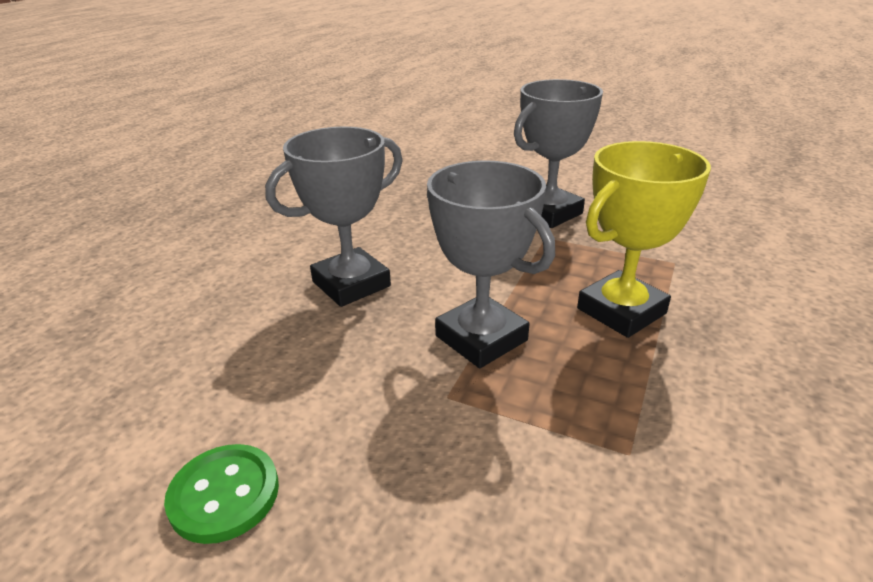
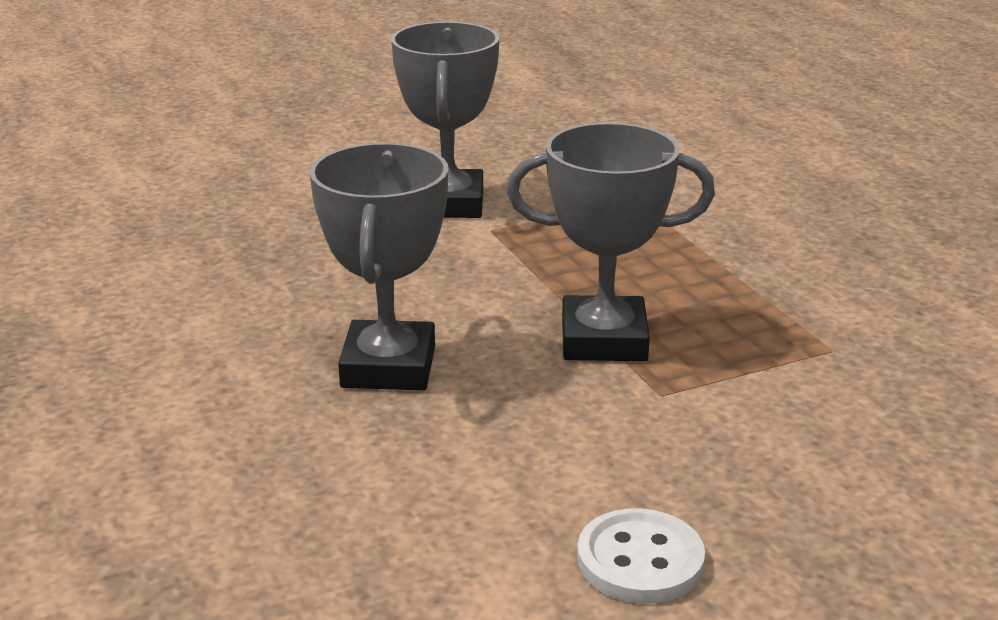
camera: 50 degrees left, 5 degrees down
(224, 495) = (640, 560): green button -> white button
(621, 311) = (667, 260): yellow trophy -> none

